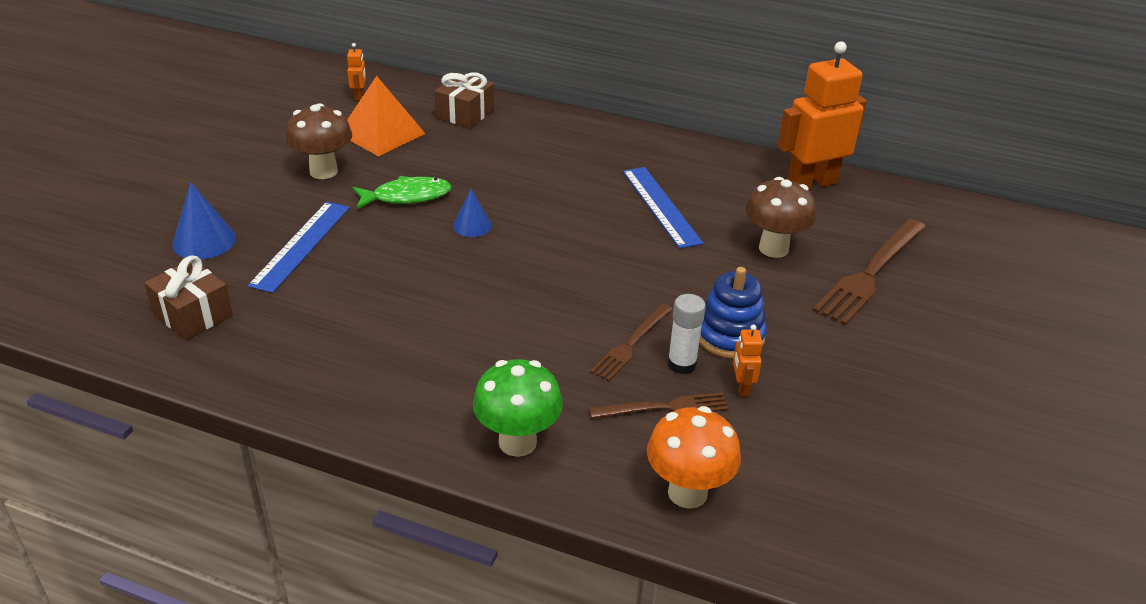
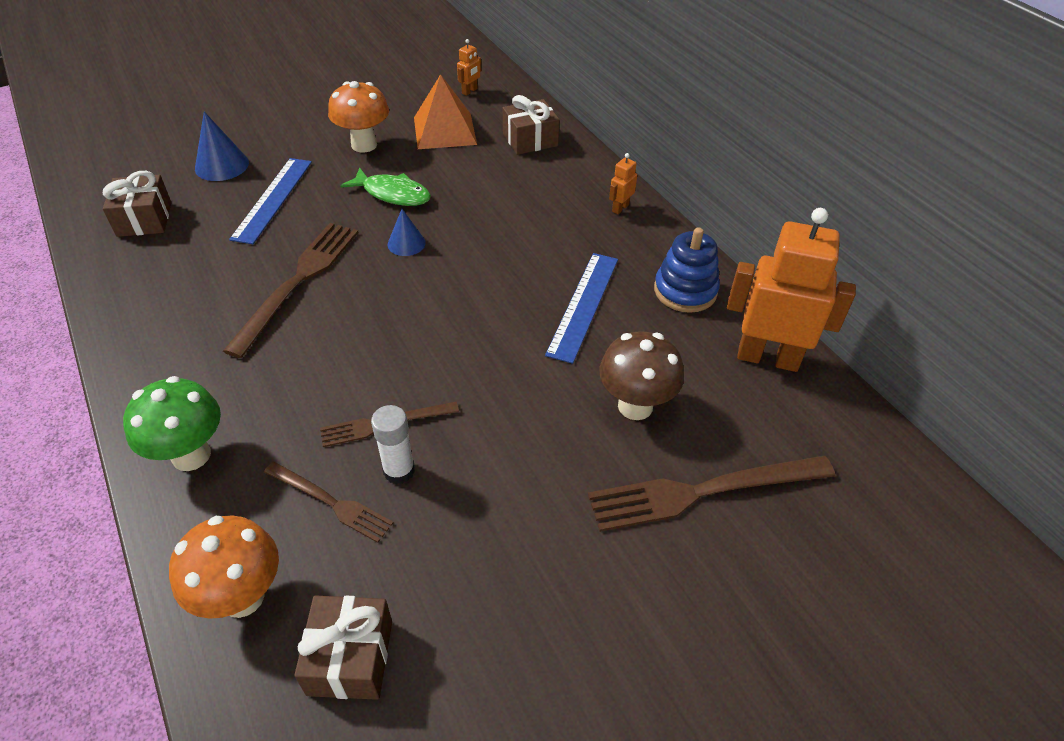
camera: 40 degrees right, 10 degrees up
(301, 245) = (272, 199): blue ruler -> blue ruler turned 45 degrees counterclockwise
(323, 171) = (364, 145): brown mushroom -> orange mushroom
(422, 292) = (298, 282): none -> brown fork
(729, 336) = (475, 471): blue stacking toy -> blue stacking toy (685, 291)
(741, 387) = (418, 529): orange robot -> orange robot (620, 208)
(801, 476) = (350, 657): none -> brown gift

